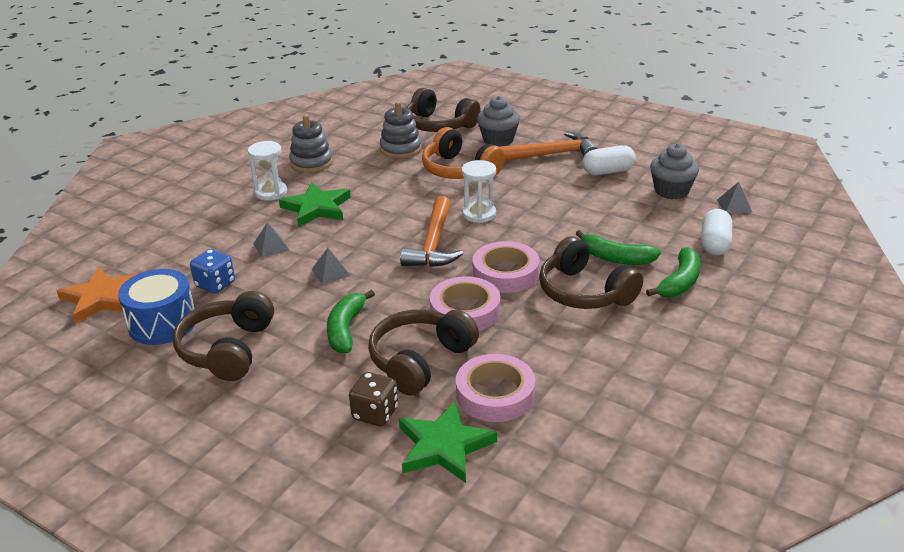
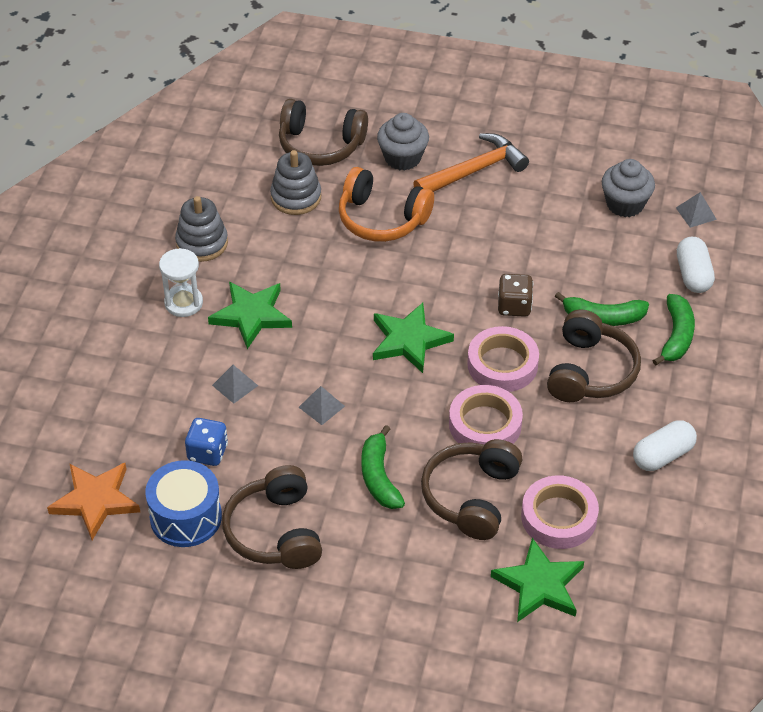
camera: 20 degrees left, 15 degrees up
(375, 413) = (460, 567): brown dice -> brown dice (514, 306)
(433, 244) = (409, 340): orange hammer -> green star
(479, 214) = (436, 285): white hourglass -> none
(584, 292) = (590, 371): brown headphones -> brown headphones turned 105 degrees counterclockwise
(608, 171) = (547, 187): white capsule -> white capsule (662, 455)

